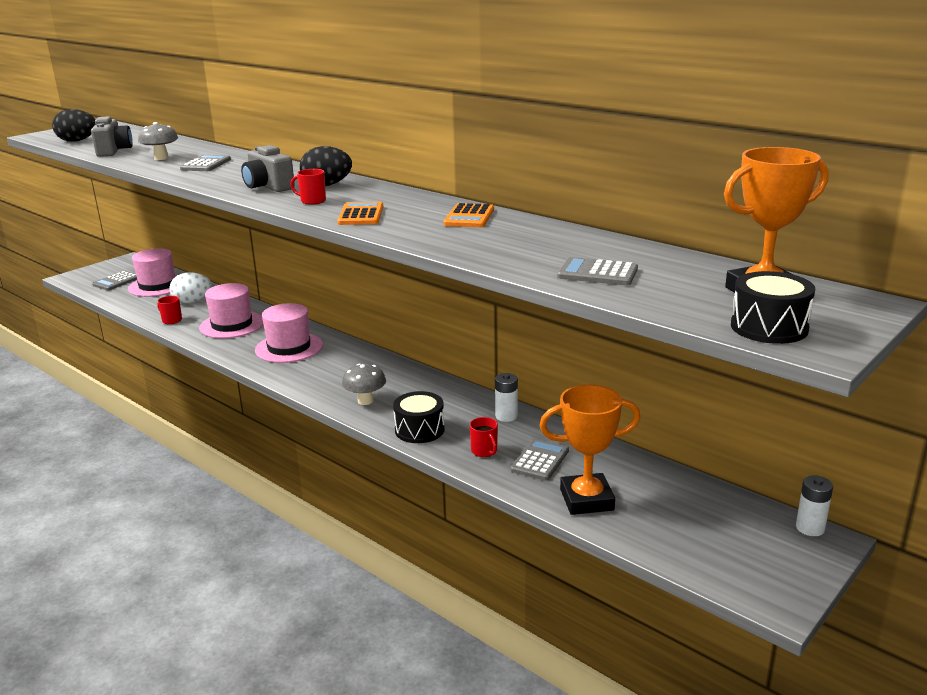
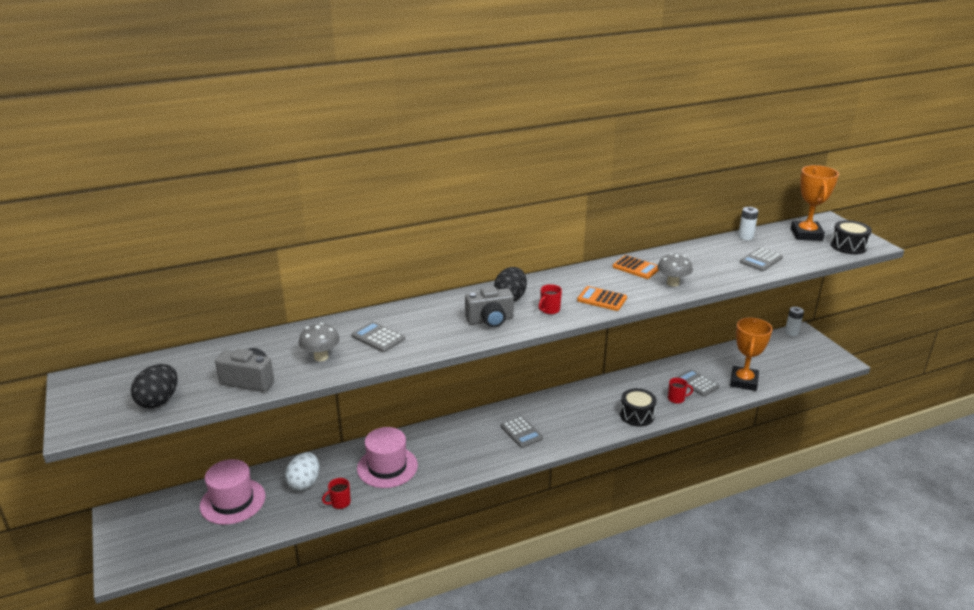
camera: 65 degrees left, 5 degrees up
(116, 281) = (183, 531): grey calculator -> grey calculator (521, 432)
(289, 348) = (464, 444): pink hat -> none
(365, 401) = (582, 427): grey mushroom -> grey mushroom (672, 283)
(506, 416) = (639, 379): white battery -> white battery (745, 237)

